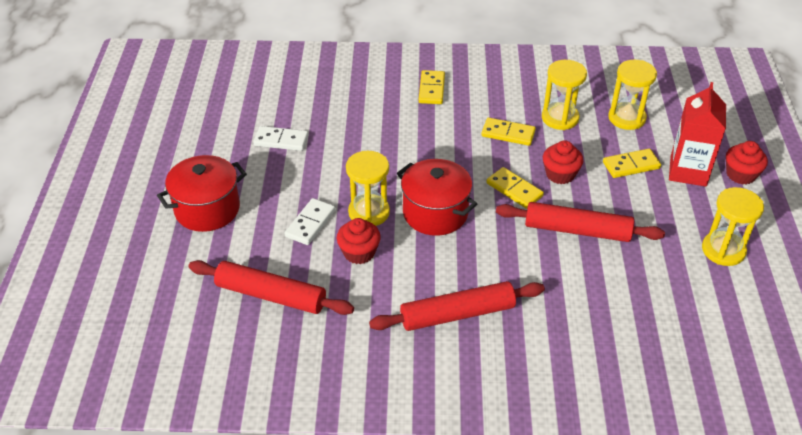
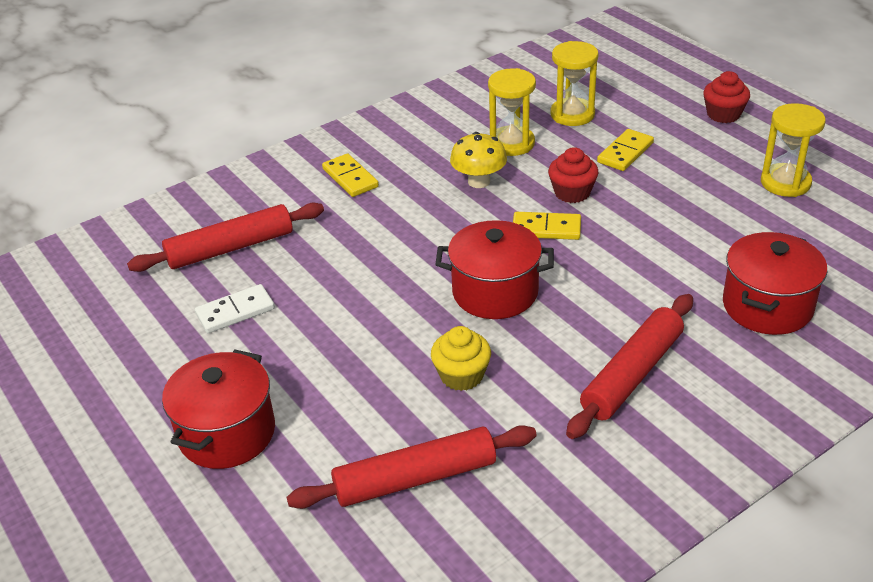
camera: 35 degrees left, 5 degrees down
(310, 223) = (372, 377): white domino -> none
(359, 252) = (461, 375): red cupcake -> yellow cupcake
(369, 212) = (424, 330): yellow hourglass -> none
(508, 134) = (479, 181): yellow domino -> yellow mushroom
(577, 230) = (647, 233): red rolling pin -> red rolling pin (230, 248)
(598, 326) = (767, 306): none -> red pot
(688, 171) = (678, 133): red carton -> none

